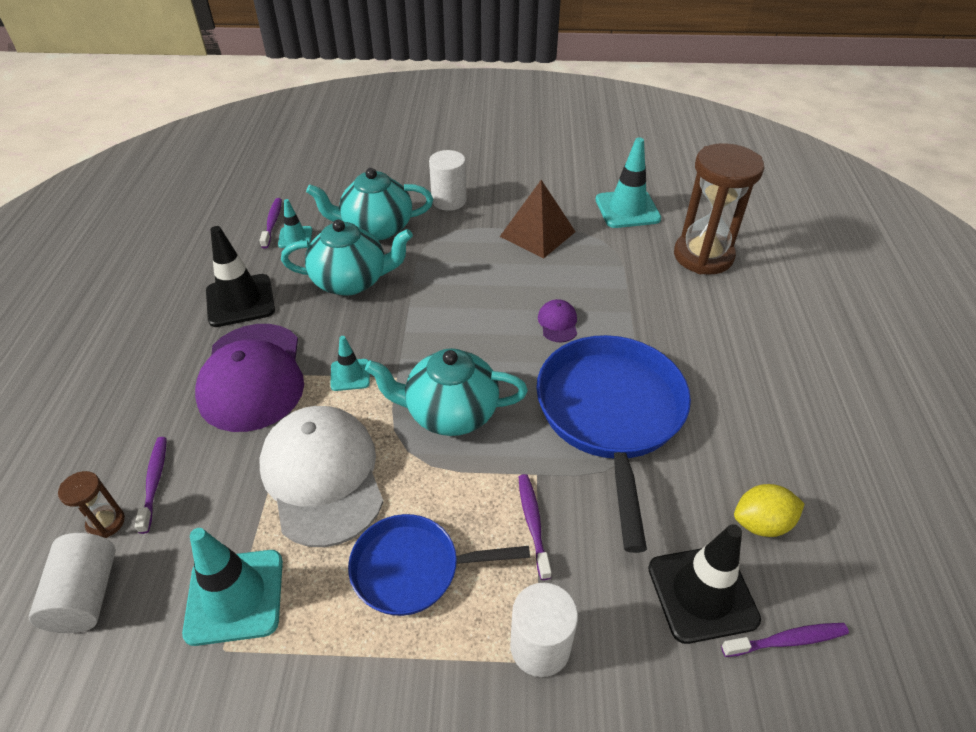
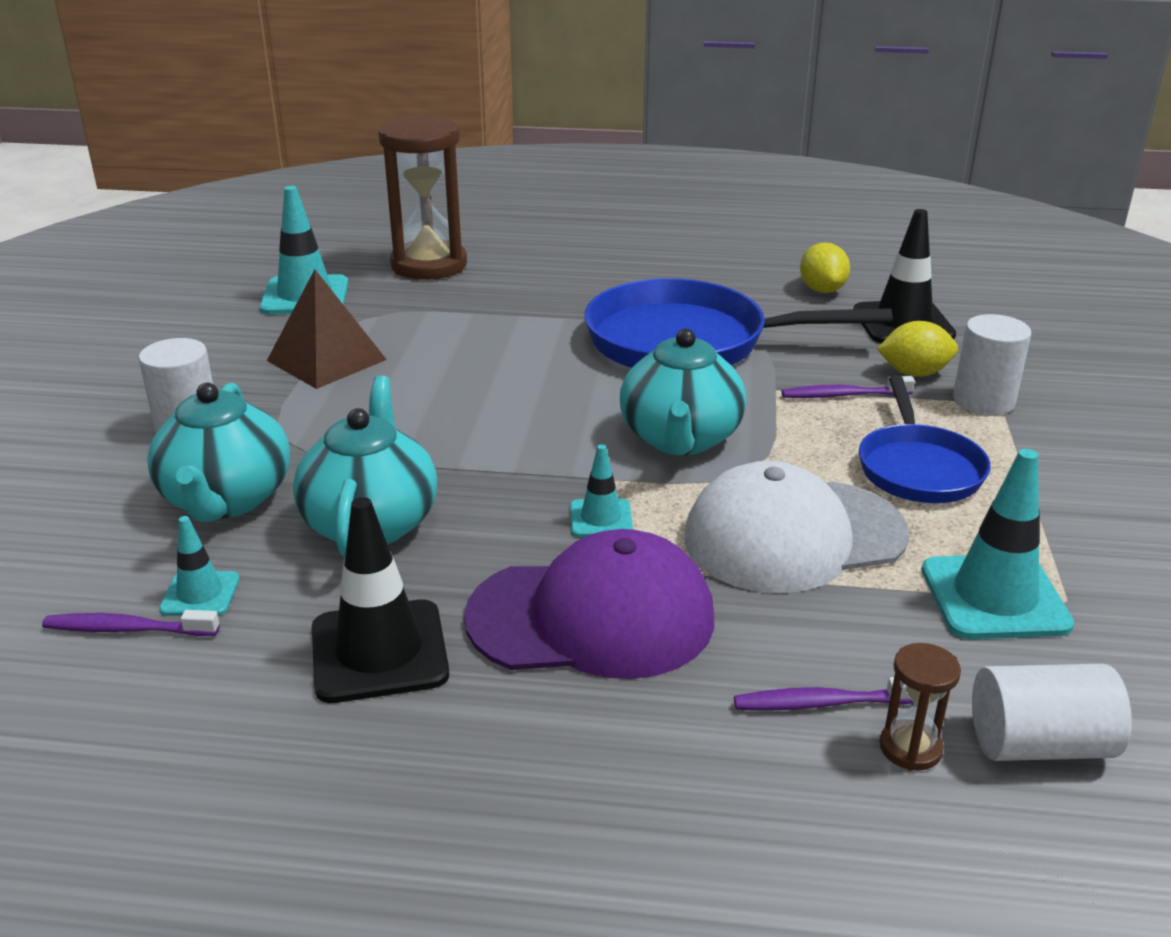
camera: 85 degrees left, 15 degrees down
(558, 323) = (526, 359): purple cap -> none
(587, 589) = (914, 373): none -> yellow lemon
(787, 640) = (937, 297): purple toothbrush -> none

